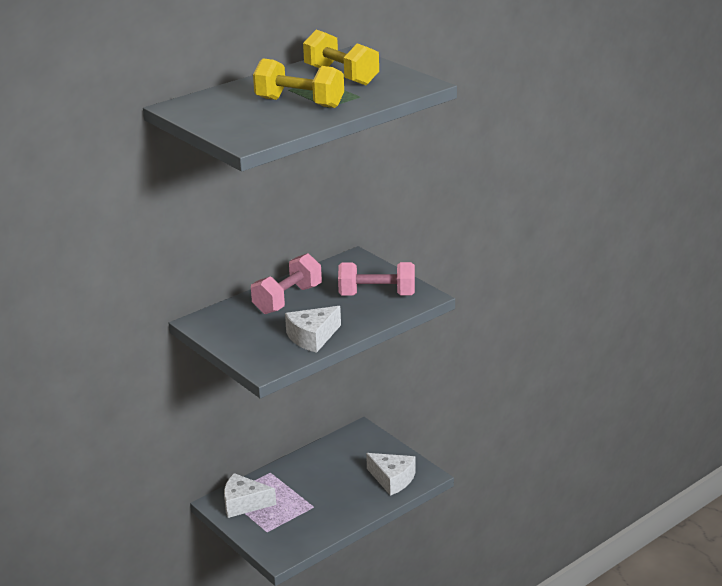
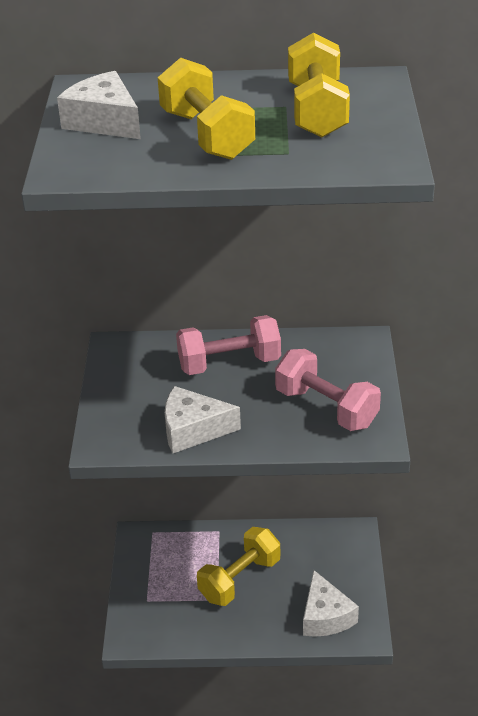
camera: 40 degrees right, 10 degrees up
(244, 503) = (159, 553): white cheese -> white cheese (104, 121)
(316, 489) = (240, 579): none -> yellow dumbbell

